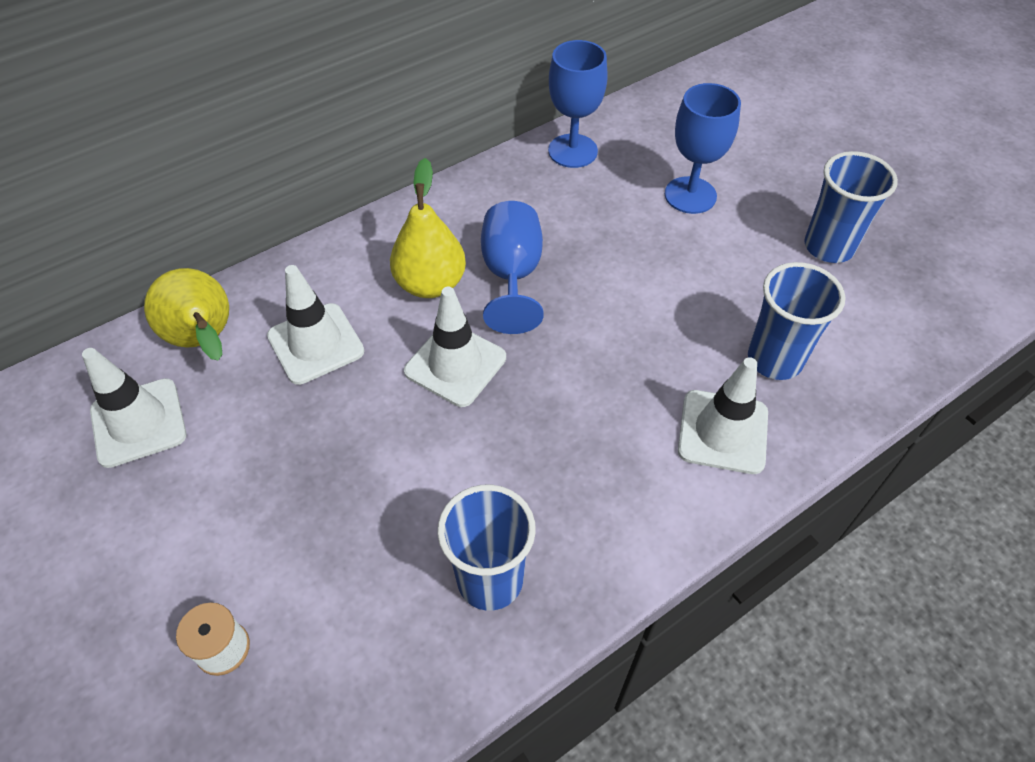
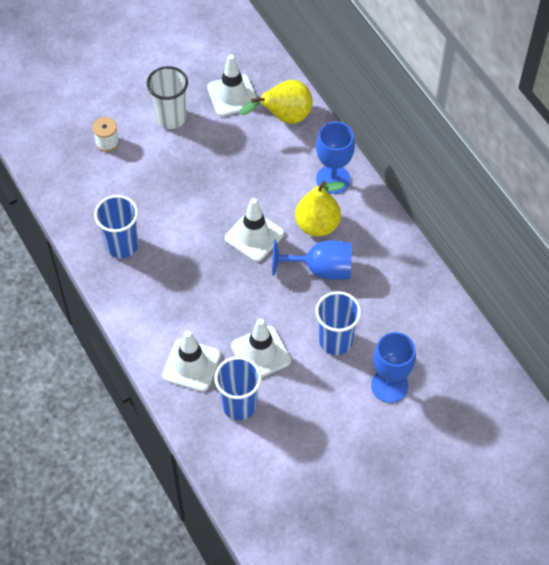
camera: 95 degrees right, 5 degrees up
(175, 525) = (171, 118): none -> white cup
(315, 344) = (276, 169): white traffic cone -> white traffic cone (261, 353)
(572, 151) = (440, 316): blue goblet -> blue goblet (333, 179)
(828, 247) = (332, 464): blue cup -> blue cup (335, 341)

